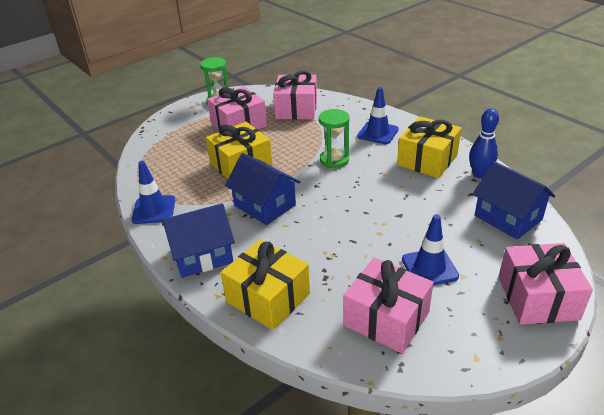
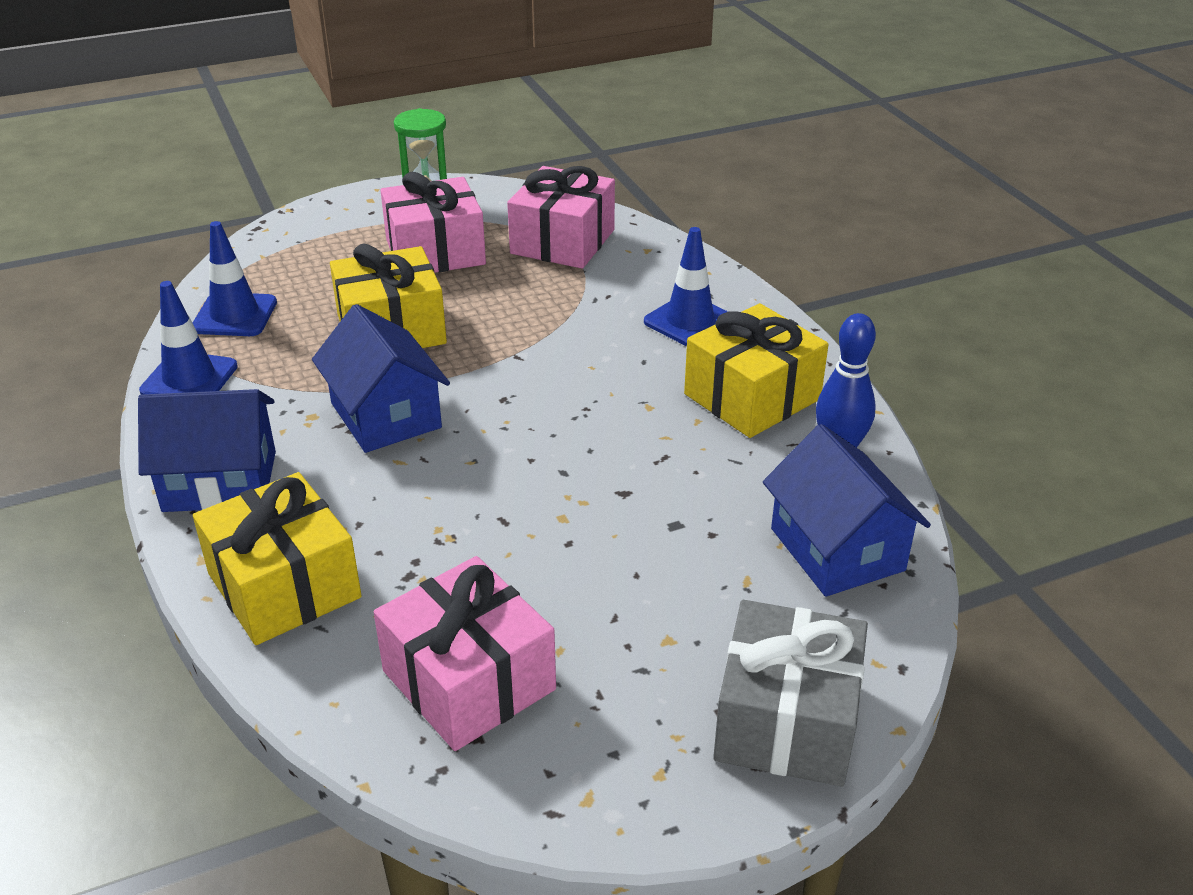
camera: 15 degrees right, 0 degrees up
(334, 160) = (569, 357): green hourglass -> none
(429, 268) = (613, 607): blue traffic cone -> blue traffic cone (235, 315)
(537, 298) = (786, 720): pink gift -> grey gift

